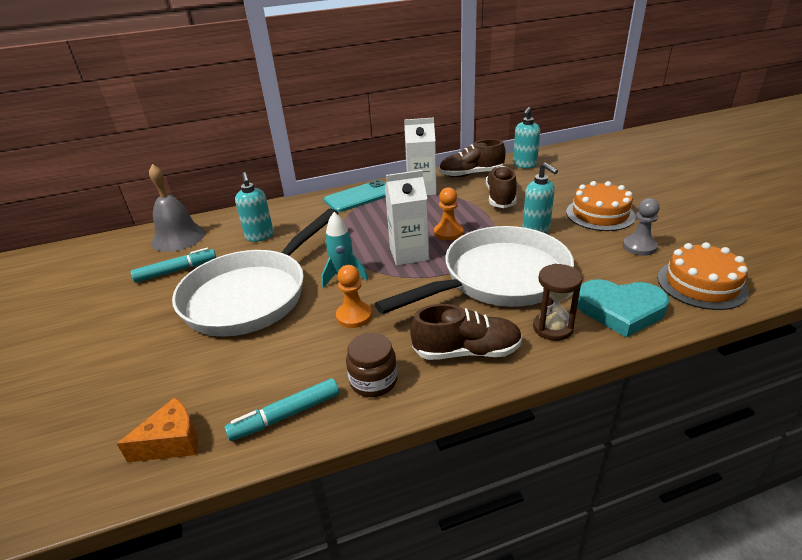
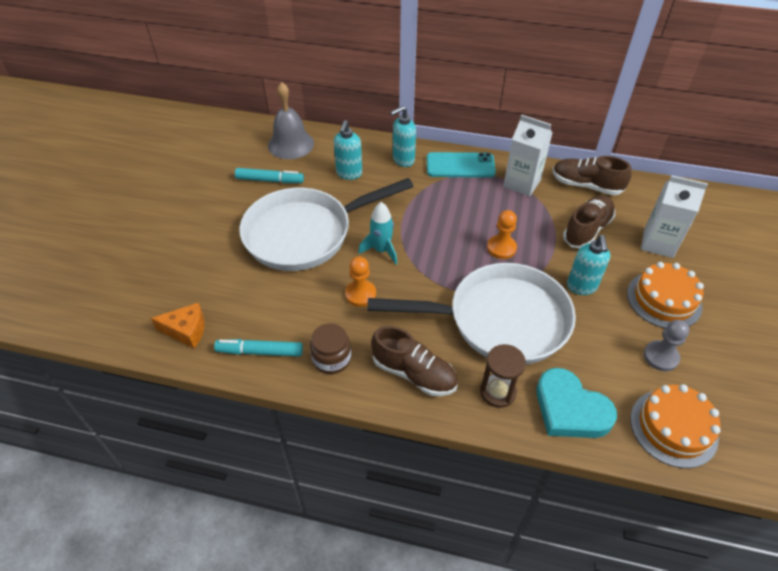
camera: 30 degrees right, 15 degrees up
(409, 254) = (449, 255): white carton -> white carton (658, 243)
(524, 165) = (651, 198): turquoise soap dispenser -> turquoise soap dispenser (403, 160)

